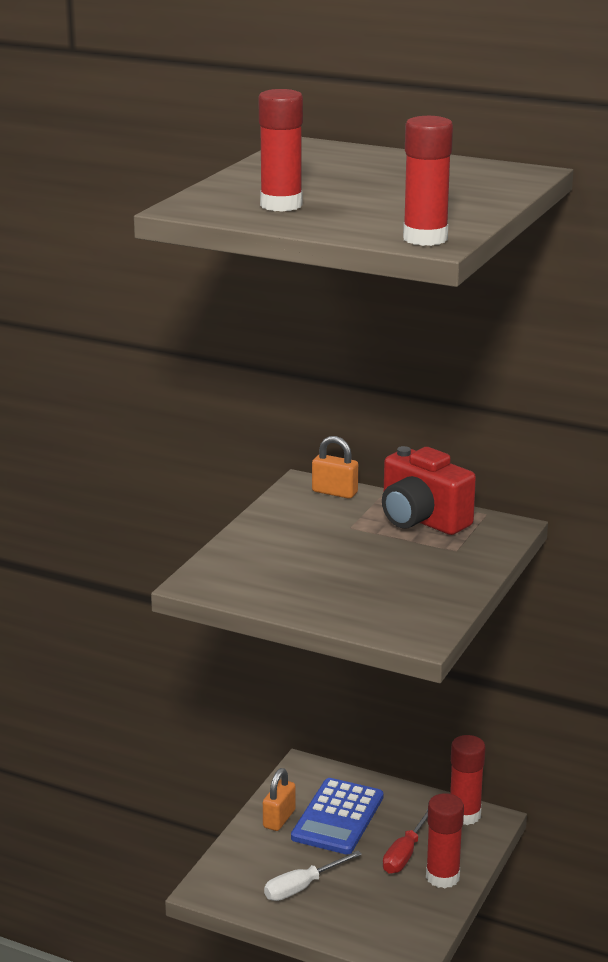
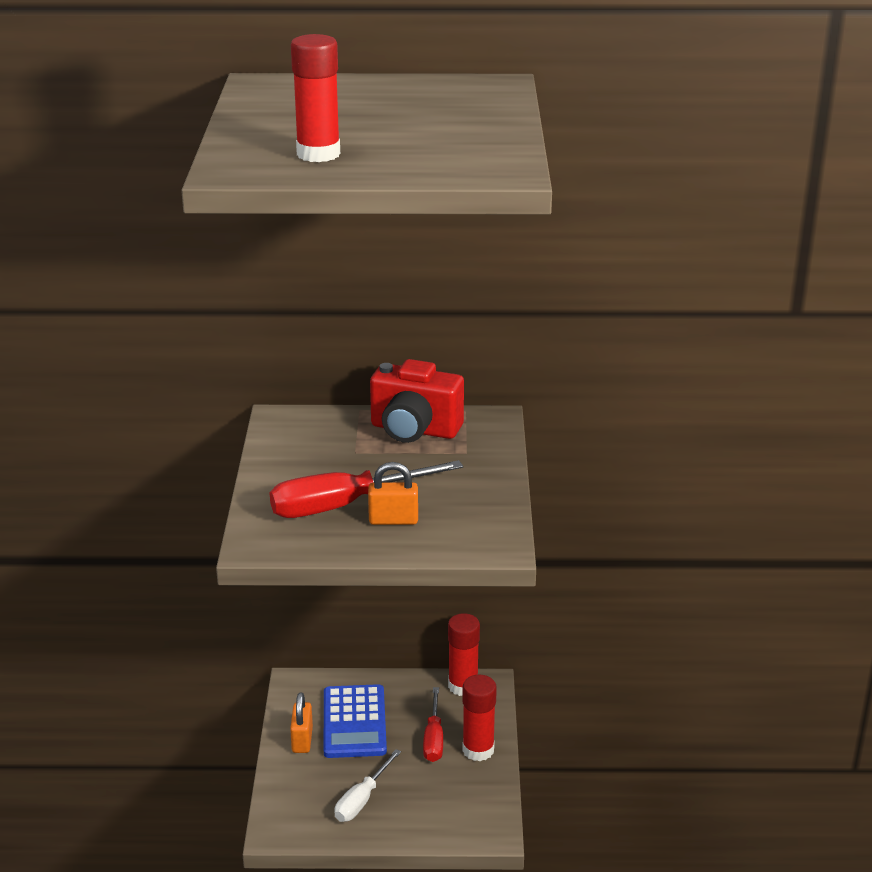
camera: 25 degrees left, 5 degrees up
(303, 569) = (344, 505): none -> red screwdriver
(334, 492) = (314, 420): orange padlock -> orange padlock (393, 520)
(425, 239) = (496, 170): red glue stick -> none

